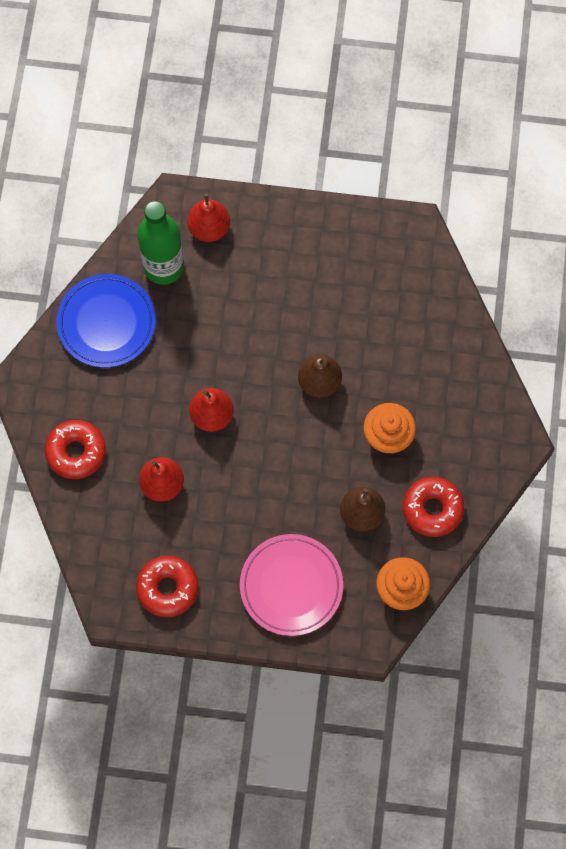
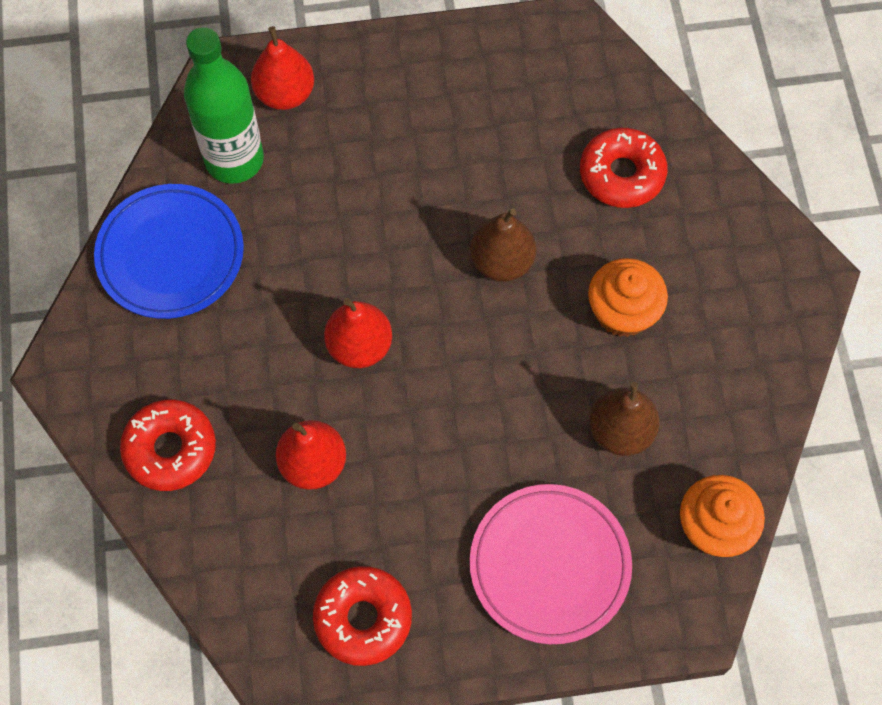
camera: 15 degrees left, 5 degrees down
(432, 509) = (720, 398): red donut -> red donut (621, 174)

